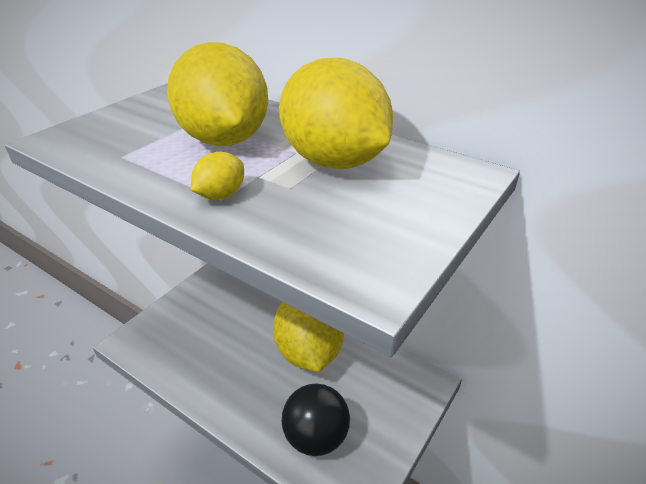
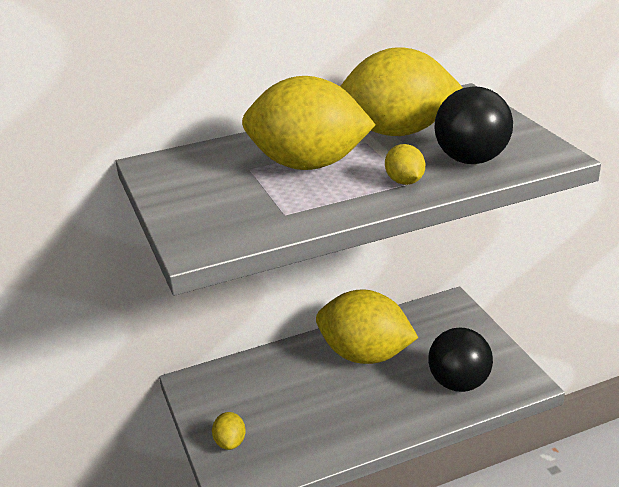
camera: 55 degrees left, 5 degrees down
(167, 320) = (230, 442): none -> yellow lemon
(305, 222) = (471, 160): none -> black ball

